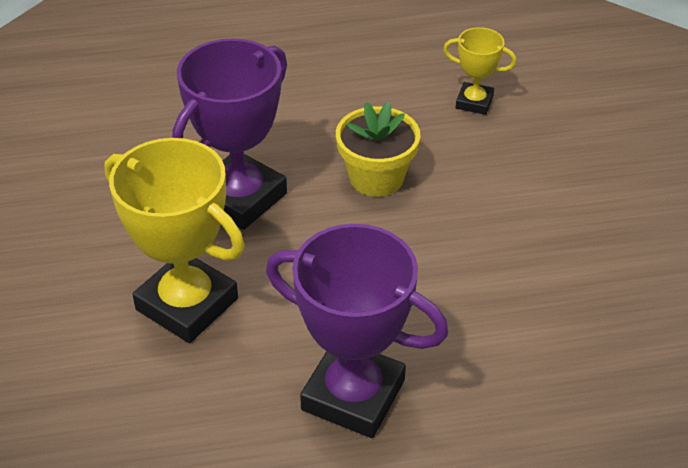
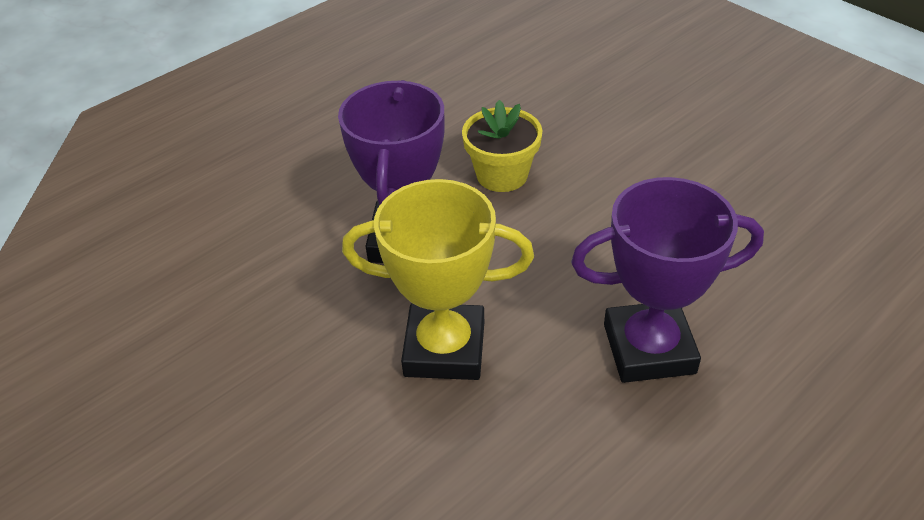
camera: 30 degrees left, 0 degrees up
(474, 102) = (521, 87): yellow trophy -> none

